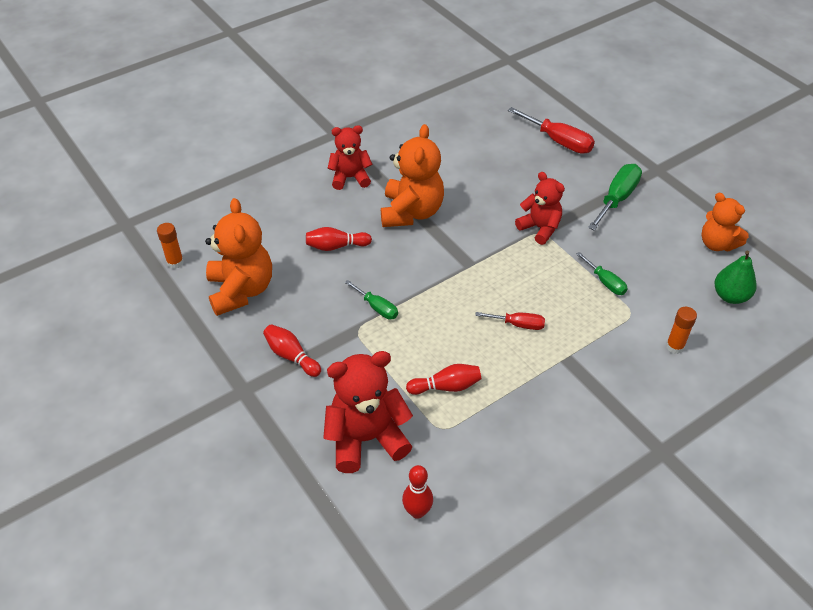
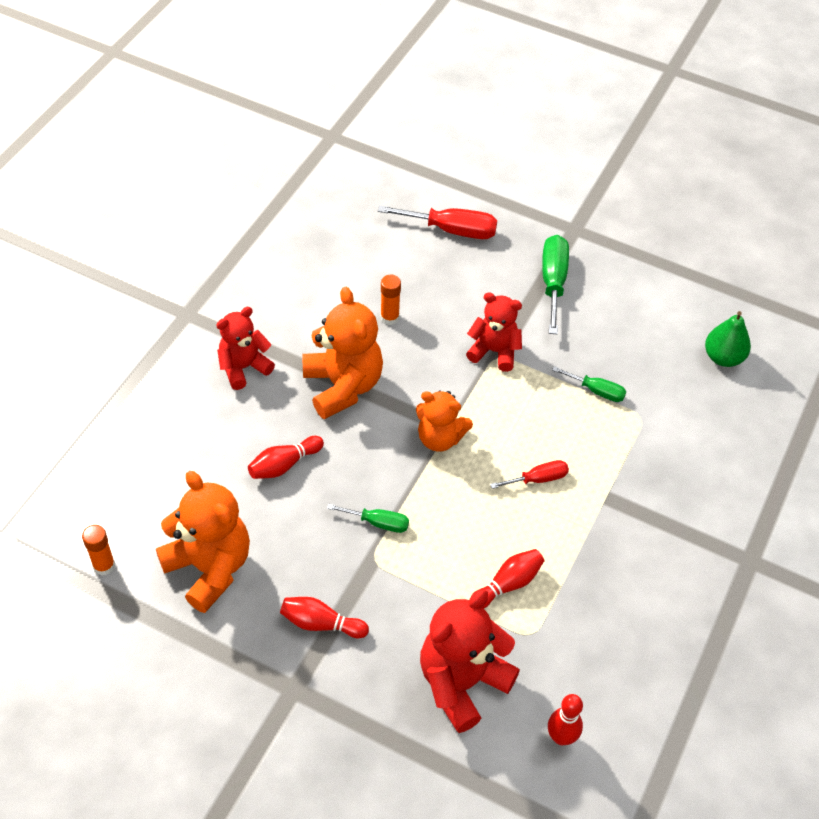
camera: 30 degrees left, 5 degrees up
(674, 346) = (702, 438): orange glue stick -> orange glue stick (389, 317)
(717, 244) = (680, 300): orange teddy bear -> orange teddy bear (440, 438)

